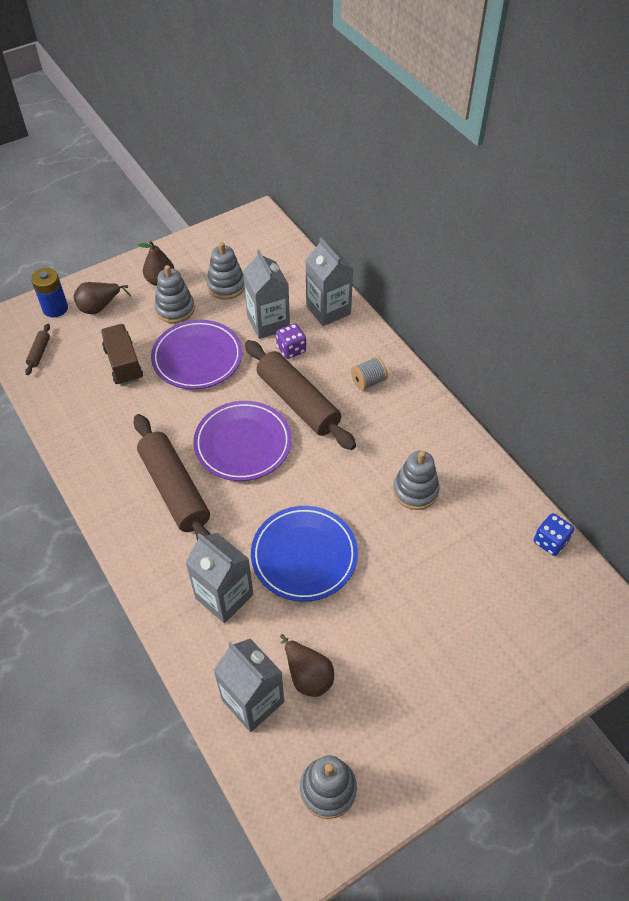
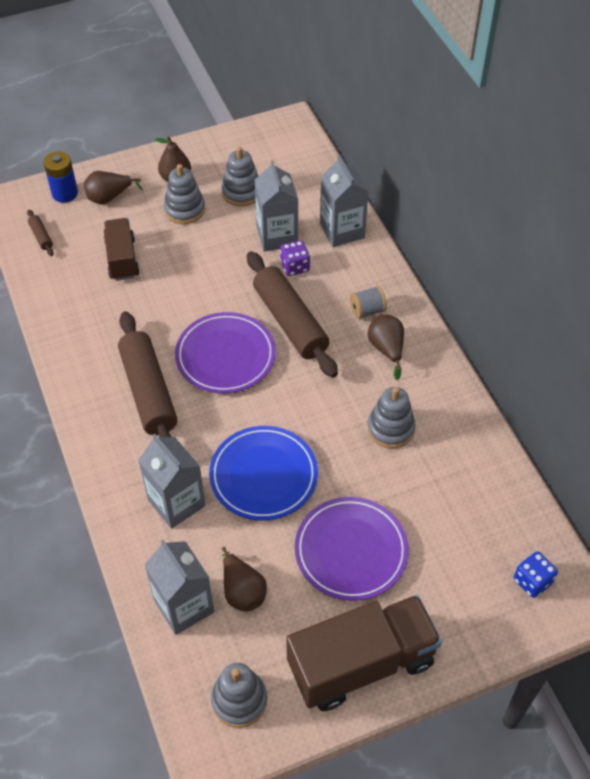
camera: 10 degrees right, 0 degrees up
(39, 352) = (41, 236): brown rolling pin -> brown rolling pin turned 45 degrees counterclockwise
(197, 358) = (197, 262): purple plate -> purple plate (351, 551)
(394, 415) = (386, 349): none -> brown pear
(439, 729) = (361, 663): none -> brown truck
(550, 541) = (518, 500): blue dice -> blue dice (532, 581)

